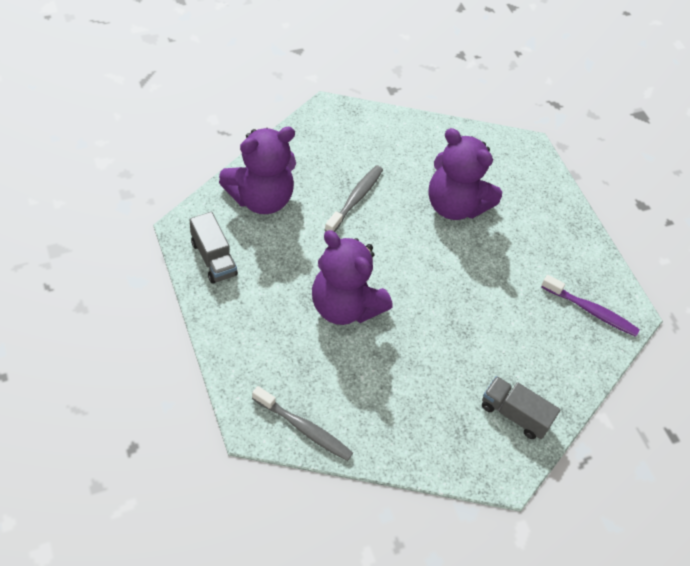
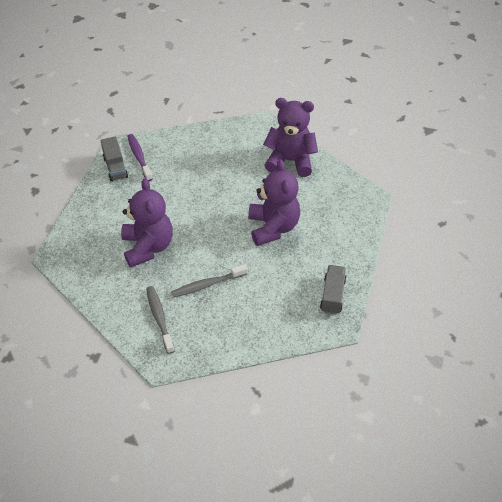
camera: 135 degrees left, 5 degrees down
(261, 198) = (270, 319): purple teddy bear -> purple teddy bear (290, 161)
(304, 429) = (345, 185): grey toothbrush -> grey toothbrush (159, 318)
(514, 414) = (232, 139): grey truck -> grey truck (115, 167)

